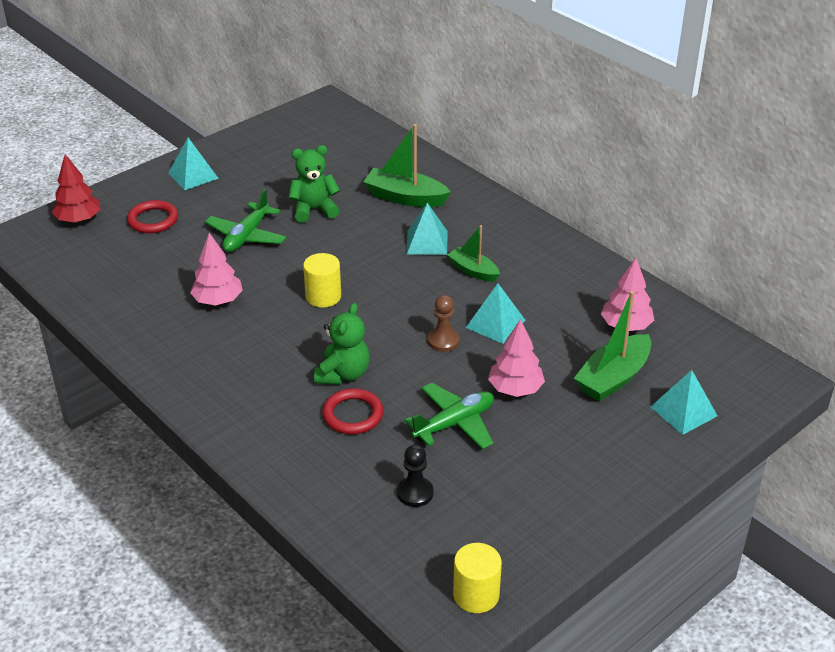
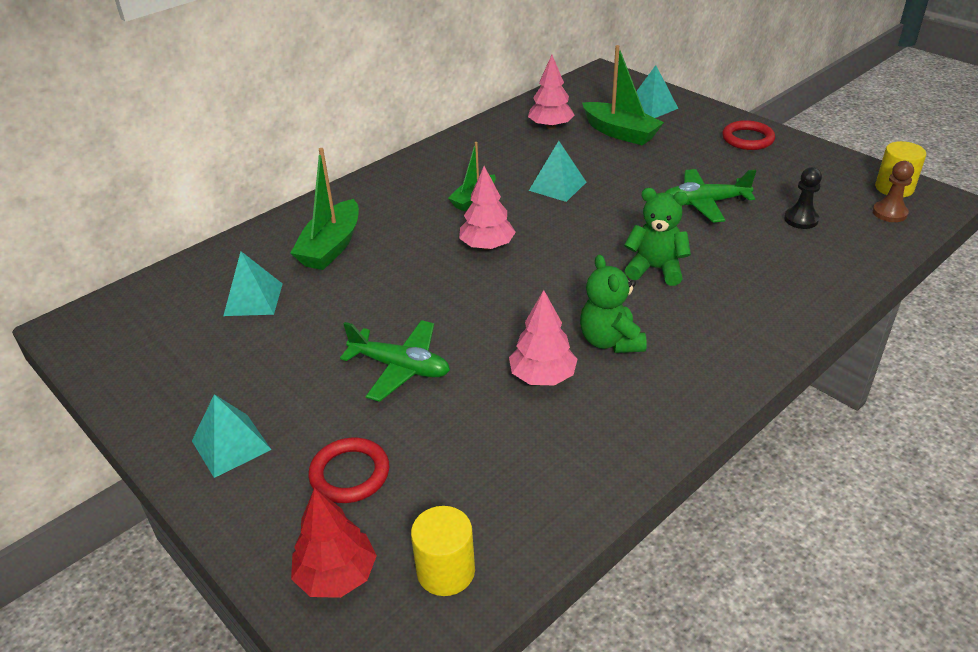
camera: 90 degrees left, 0 degrees up
(314, 210) = (346, 314): green teddy bear -> green teddy bear (610, 341)
(323, 296) = (526, 292): yellow cylinder -> yellow cylinder (446, 571)
(353, 415) = (714, 259): red ring -> red ring (747, 139)
(427, 242) = (422, 228): turquoise pyramid -> turquoise pyramid (253, 299)
(443, 341) = (589, 213): brown pawn -> brown pawn (889, 213)
(454, 423) = (704, 203): green plane -> green plane turned 60 degrees counterclockwise
(515, 389) = (648, 175): pink tree -> pink tree (487, 246)

